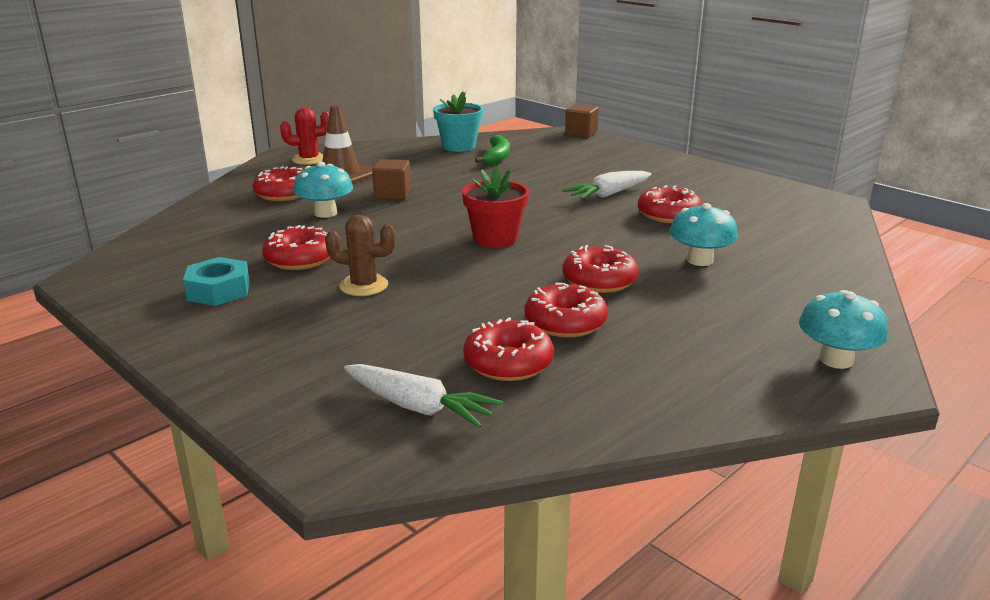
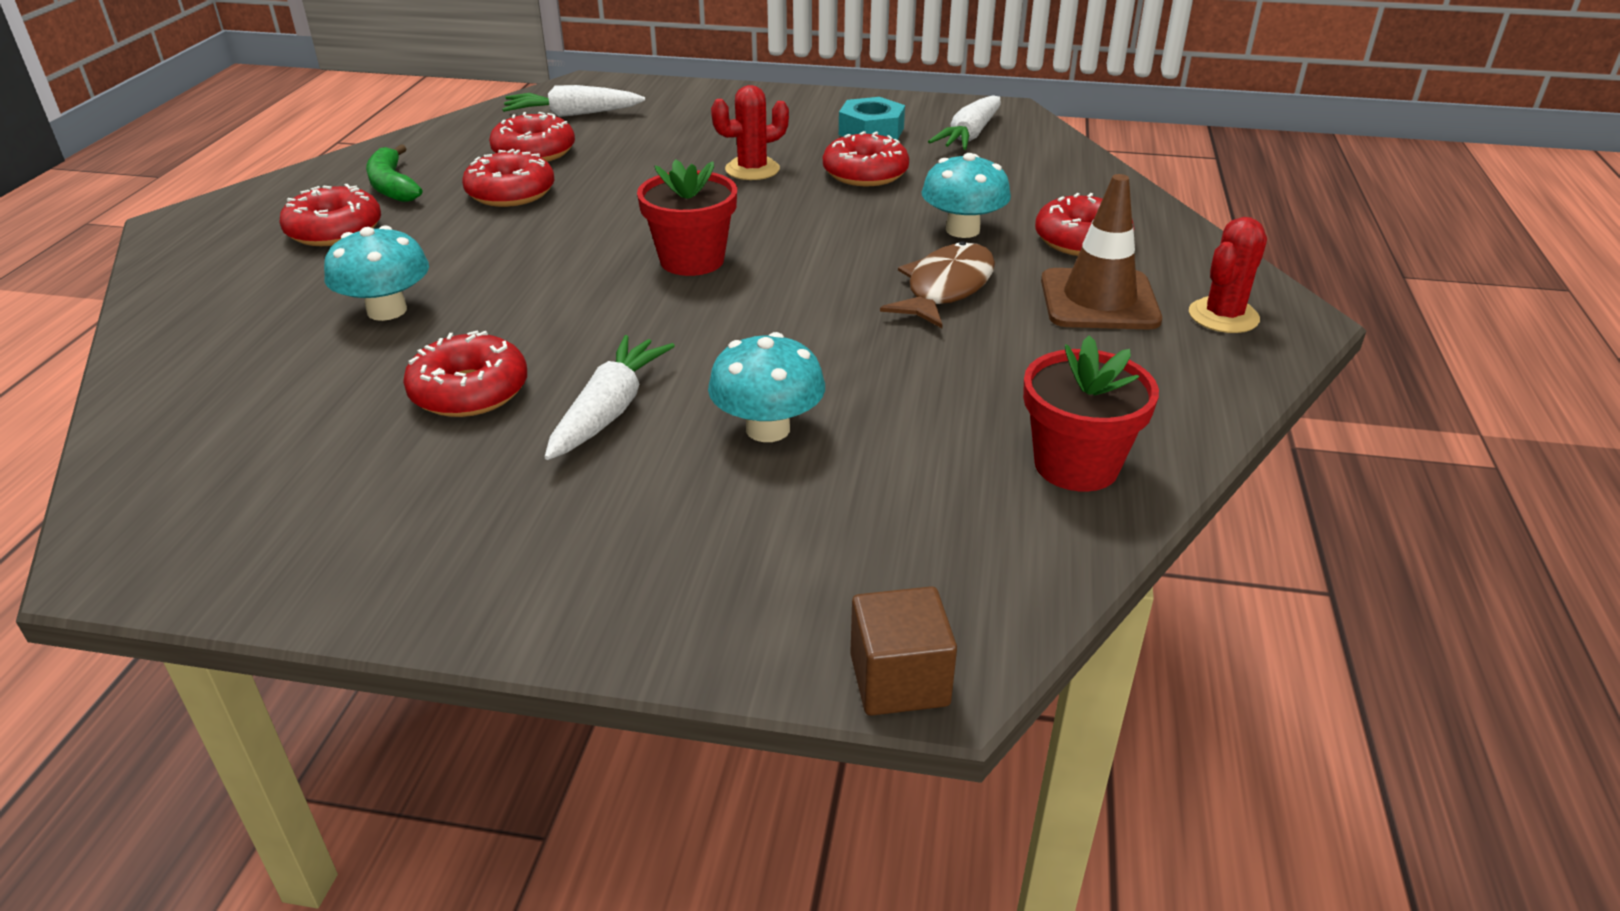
camera: 145 degrees right, 10 degrees up
(170, 264) = (969, 136): none -> white carrot
(364, 285) = (752, 169): brown cactus -> red cactus
(392, 194) = (946, 288): brown cube -> brown fish
(459, 146) = (1076, 465): turquoise flower pot -> red flower pot
(497, 157) = (944, 455): green banana -> green banana (392, 186)
(599, 280) = (507, 244): red donut -> red donut (334, 230)
(836, 360) = (214, 232): turquoise mushroom -> turquoise mushroom (768, 429)

